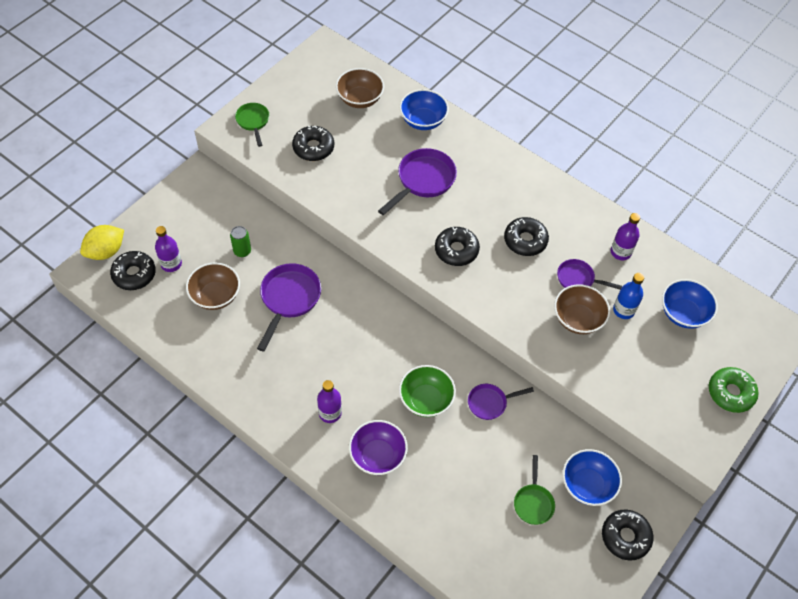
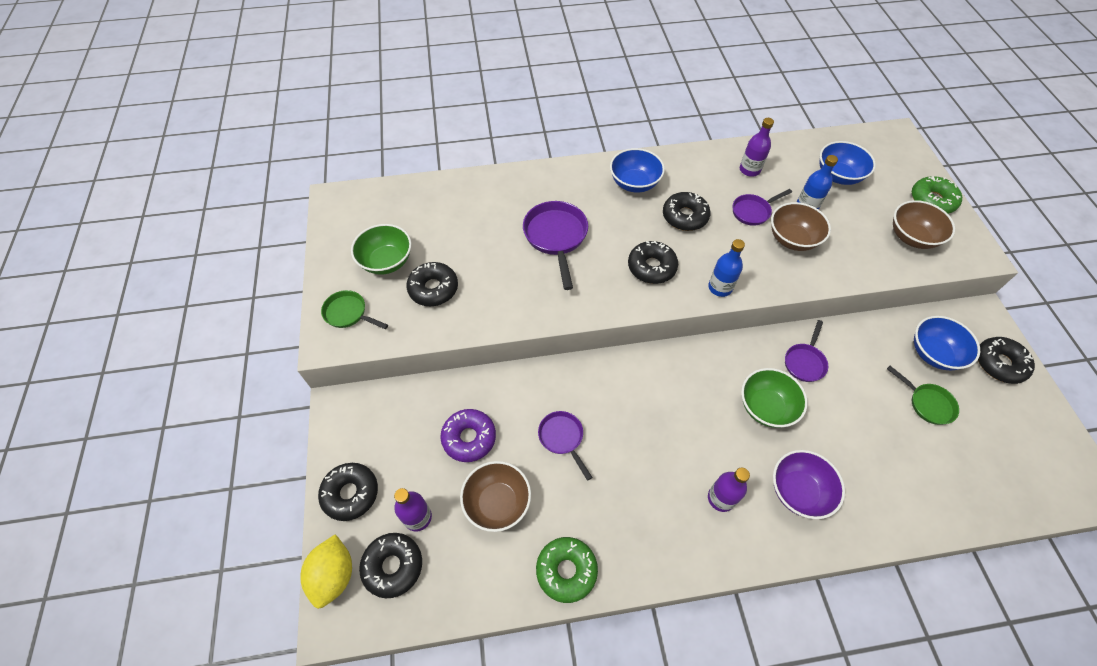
camera: 45 degrees left, 0 degrees up
(155, 221) = (350, 493): none -> black donut
(207, 360) = (566, 571): none -> green donut
(242, 251) = (469, 438): green can -> purple donut
(289, 299) = (562, 438): purple pan -> purple pan, size x0.61
(308, 109) = (386, 261): none -> green bowl
(360, 99) = (421, 218): brown bowl -> brown bowl (912, 237)
(423, 121) = (494, 193): blue bowl -> blue bowl (634, 183)
(481, 301) = (720, 287): none -> blue bottle

